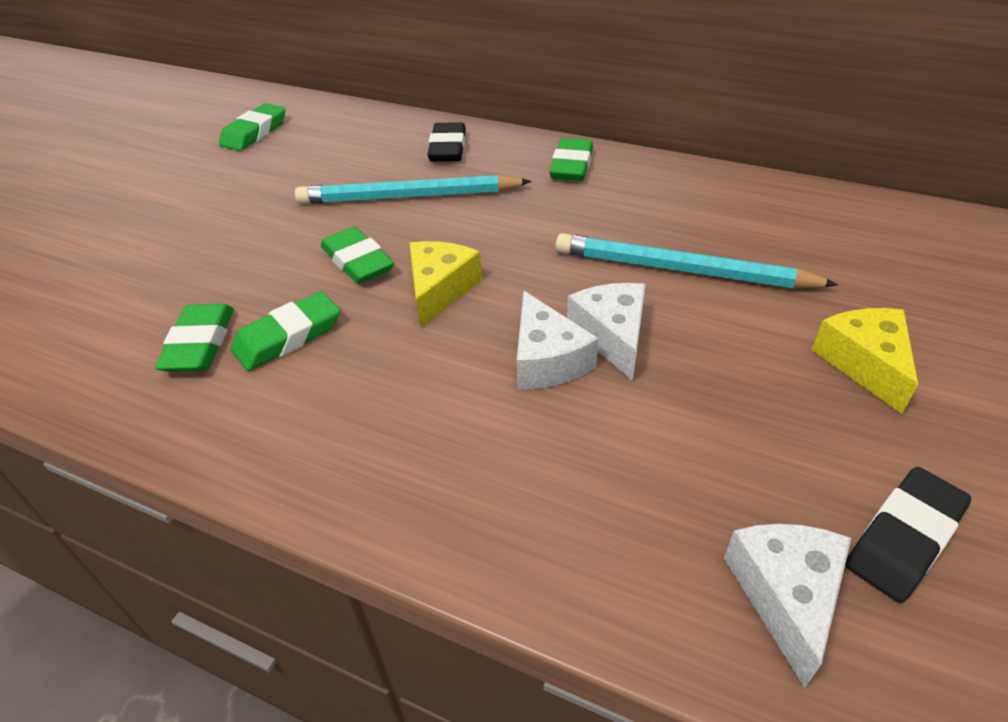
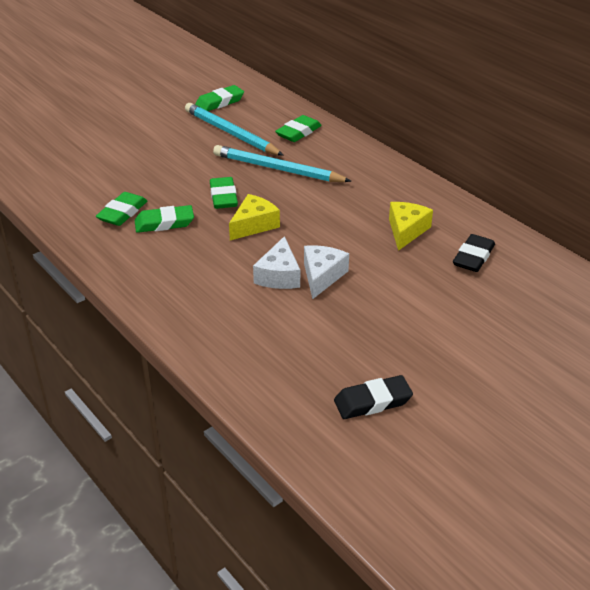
camera: 25 degrees right, 5 degrees down
(447, 148) = (324, 145): black eraser -> black eraser (473, 257)
(571, 166) = (388, 179): green eraser -> green eraser (298, 132)
(681, 270) = (393, 257): turquoise pencil -> turquoise pencil (231, 133)
(786, 596) = (297, 398): white cheese -> none
(864, 364) = (441, 334): yellow cheese -> yellow cheese (406, 231)

